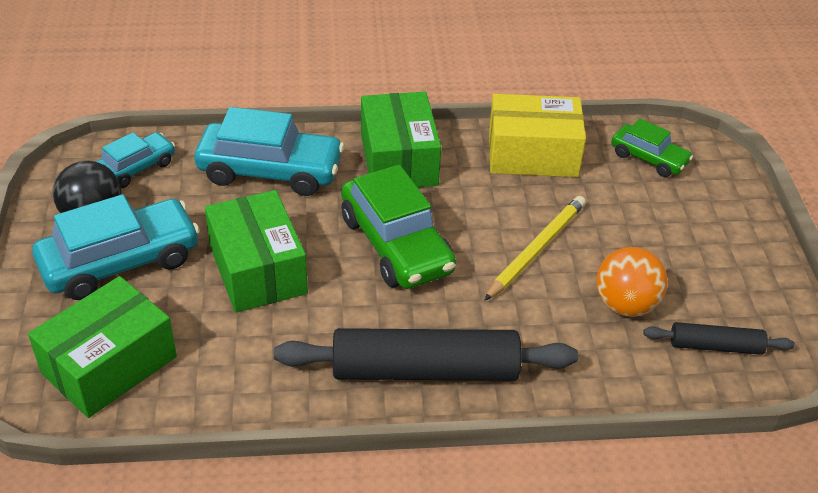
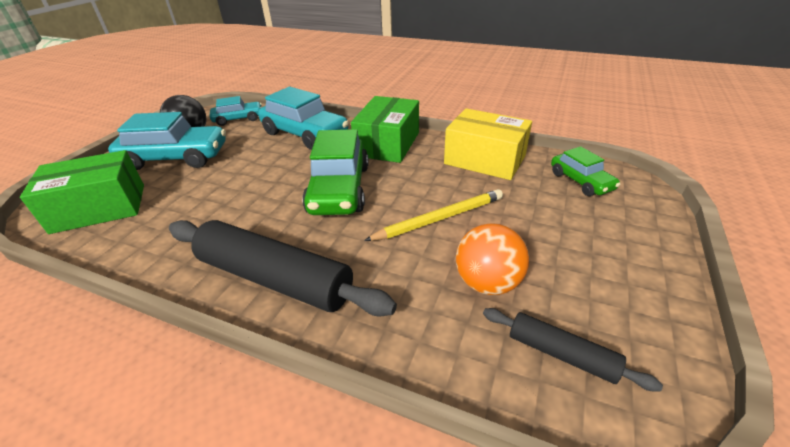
camera: 30 degrees right, 5 degrees down
(258, 269) = (240, 180): green box -> none

